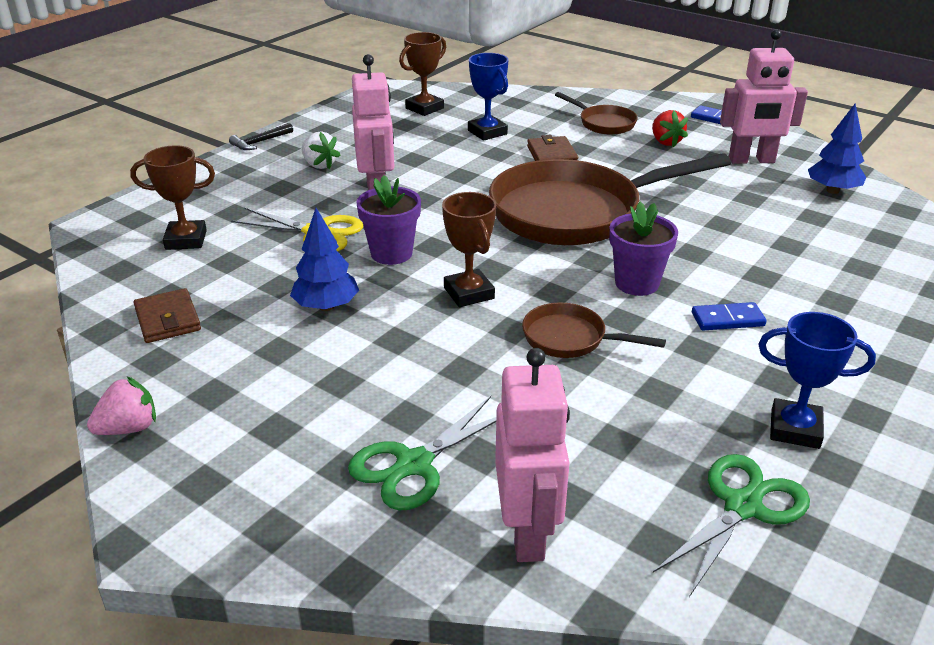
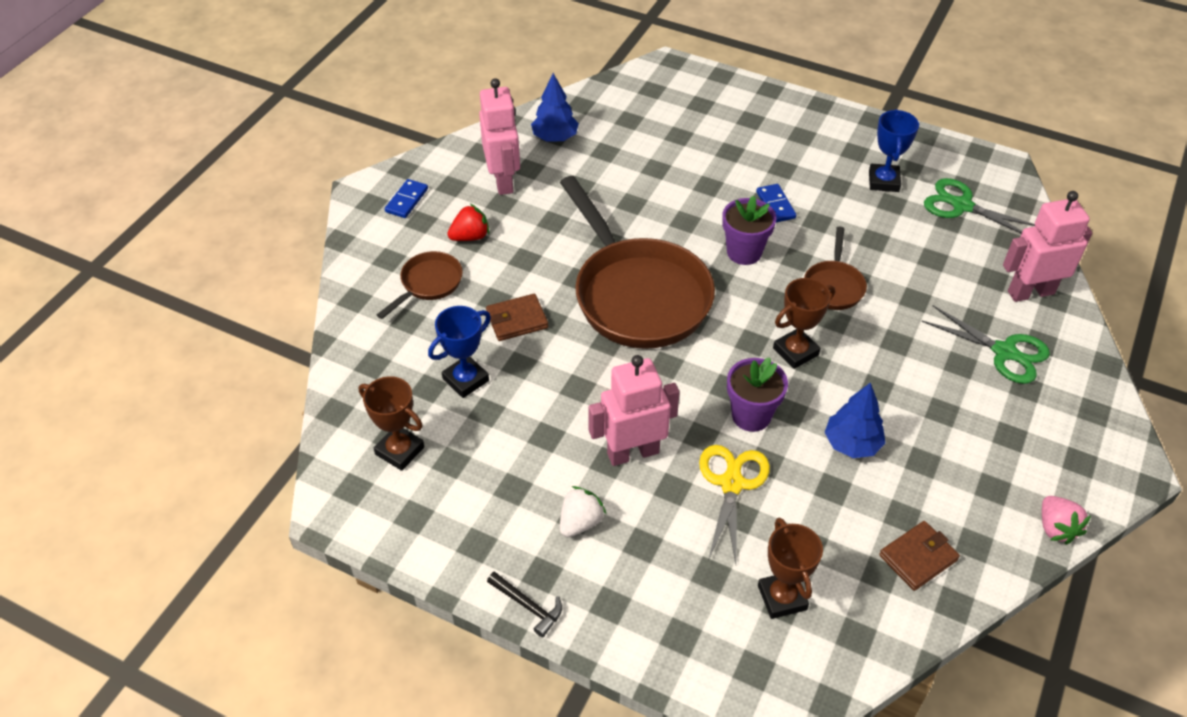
camera: 100 degrees left, 15 degrees up
(129, 428) = (1056, 528): pink strawberry -> pink strawberry turned 150 degrees counterclockwise

